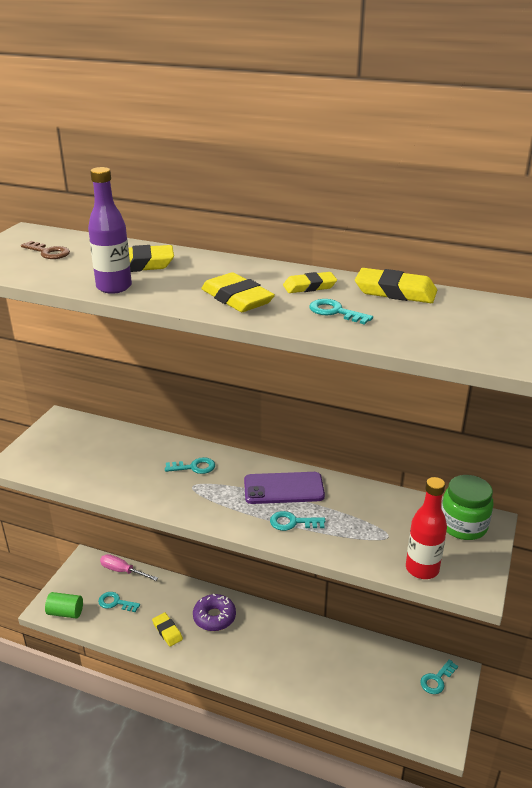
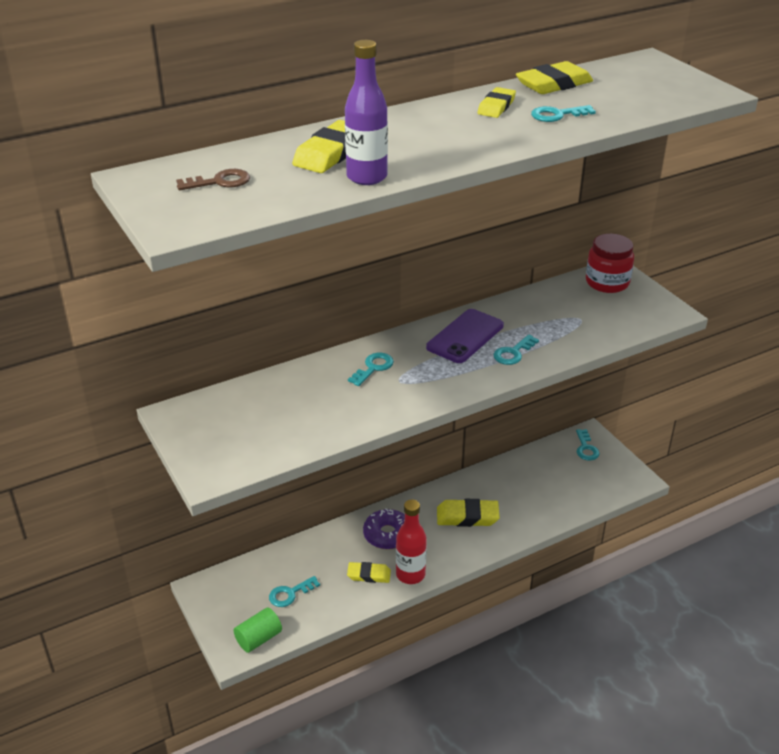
camera: 50 degrees left, 5 degrees up
(122, 571) = (253, 568): pink screwdriver -> none
(237, 298) = (476, 138): yellow eraser -> yellow eraser (467, 516)
(422, 569) = (631, 323): red bottle -> red bottle (410, 574)
(463, 525) = (607, 282): green jar -> red jar

